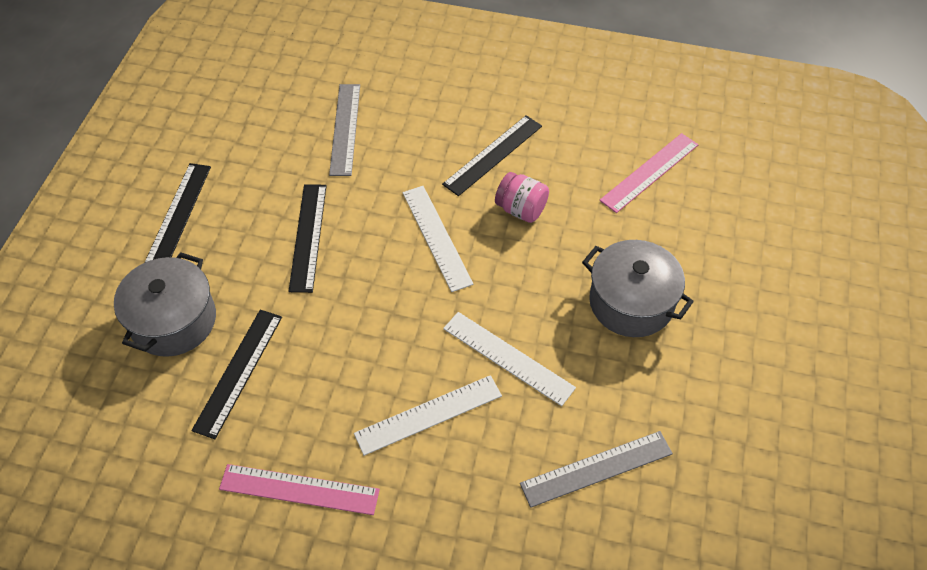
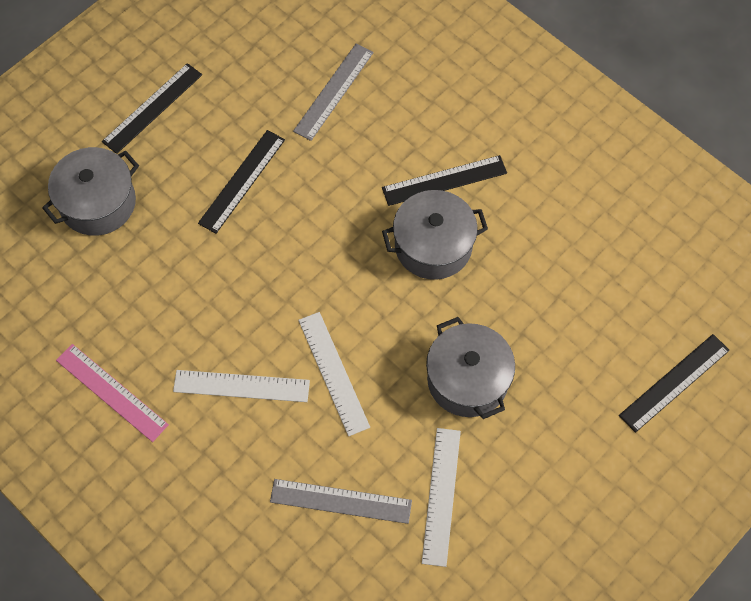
camera: 30 degrees right, 10 degrees up
(239, 372) = (122, 273): black ruler -> black ruler (674, 383)
(436, 237) = (345, 235): white ruler -> white ruler (441, 496)
(521, 209) = (433, 246): pink jar -> grey pot
(650, 172) = (572, 268): pink ruler -> none

